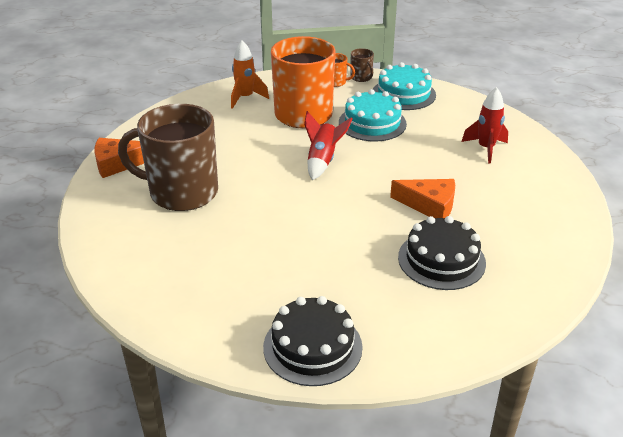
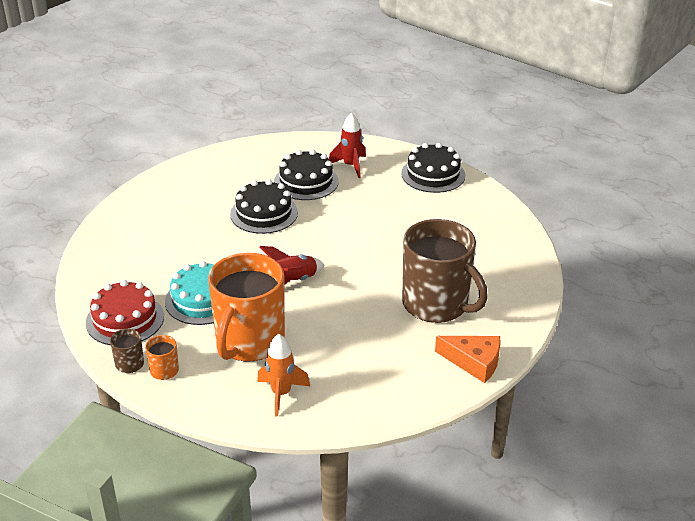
camera: 145 degrees left, 0 degrees up
(403, 94) = (125, 319): turquoise cake -> red cake
(429, 205) = (264, 213): orange cheese -> black cake
(486, 149) = (154, 234): red rocket -> red rocket (350, 166)

